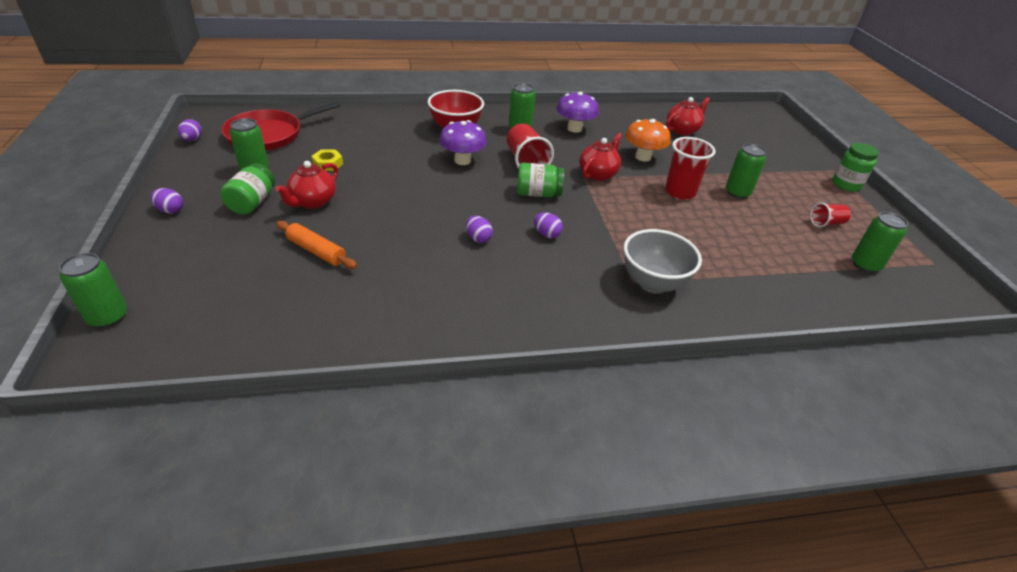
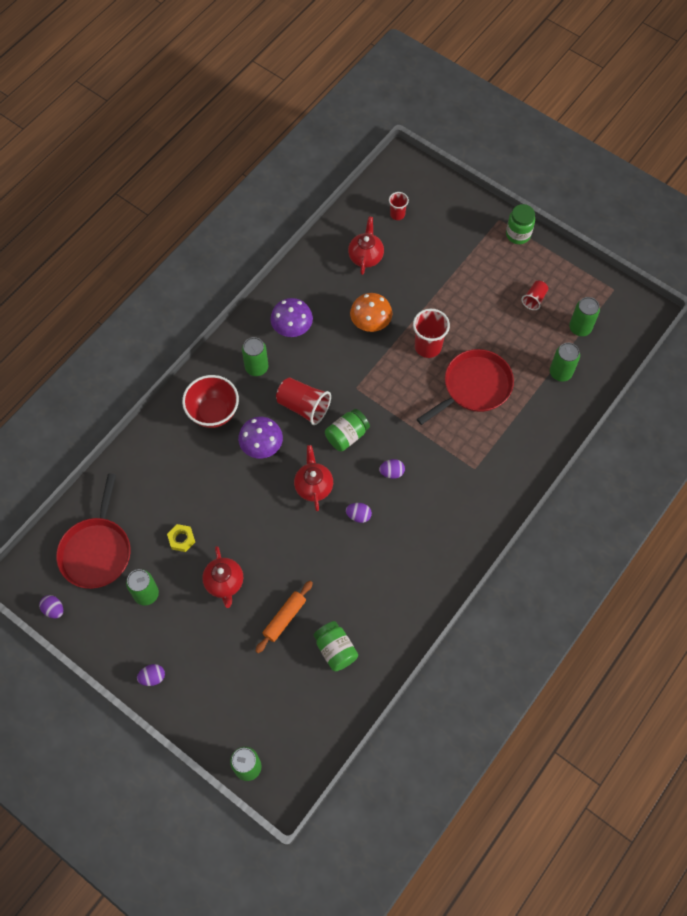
camera: 40 degrees left, 25 degrees up
(252, 203) = (190, 621): green jar -> green jar (335, 650)
(316, 251) = (284, 618): orange rolling pin -> orange rolling pin turned 45 degrees counterclockwise
(598, 174) = (361, 375): red teapot -> red teapot (313, 486)
(653, 283) = (485, 459): grey bowl -> none
(698, 235) = (474, 387): none -> red pan
(735, 127) = (397, 214): none -> red cup
(737, 193) = (461, 312): green can -> green can (560, 372)

